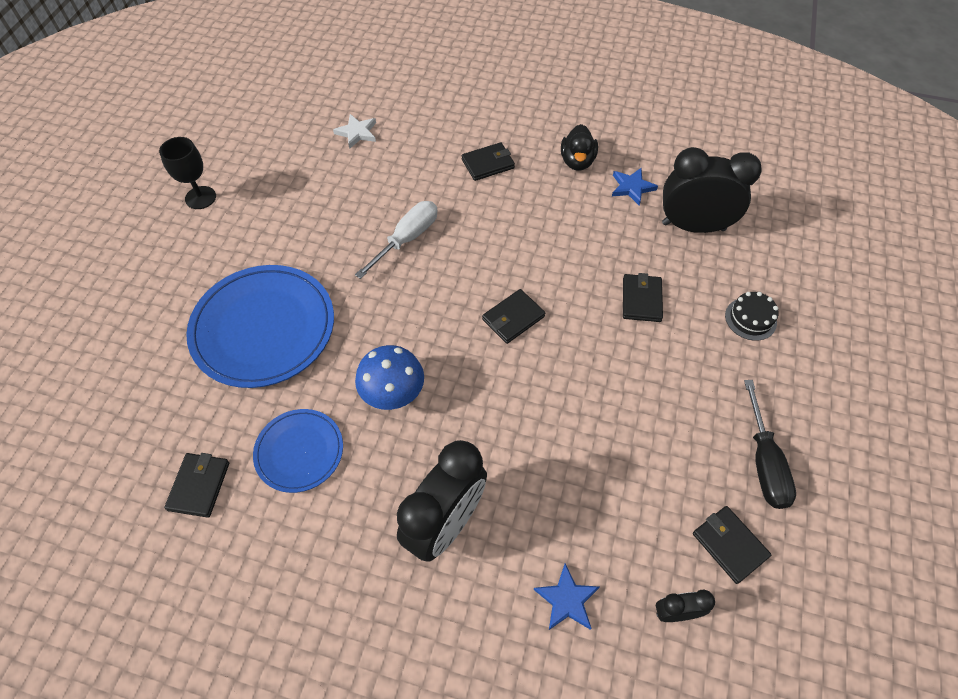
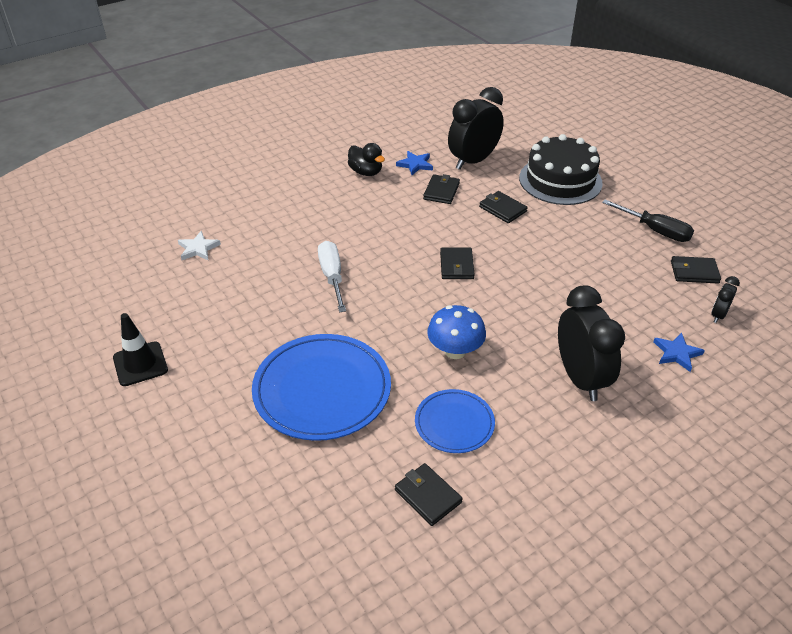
camera: 50 degrees left, 15 degrees down
(200, 197) = (140, 364): black goblet -> black traffic cone
(488, 164) = (316, 207): black wallet -> black wallet (441, 191)
(750, 319) = (560, 180): black cake -> black cake, size x2.24

